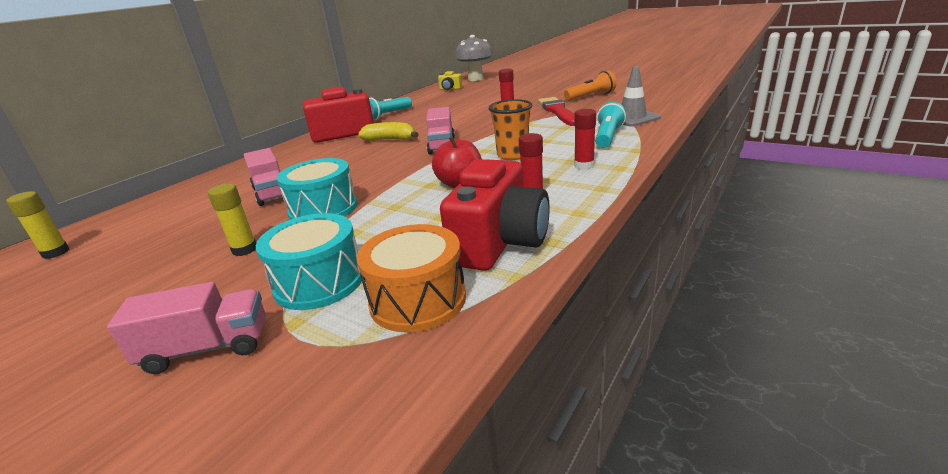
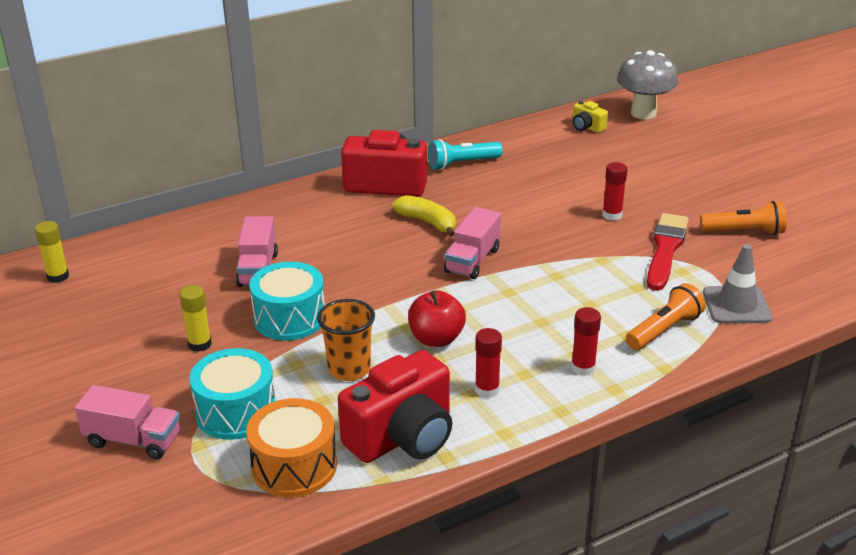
camera: 25 degrees right, 5 degrees up
(513, 155) = (529, 315): orange cup -> orange cup (349, 369)
(608, 137) = (664, 330): turquoise flashlight -> orange flashlight

